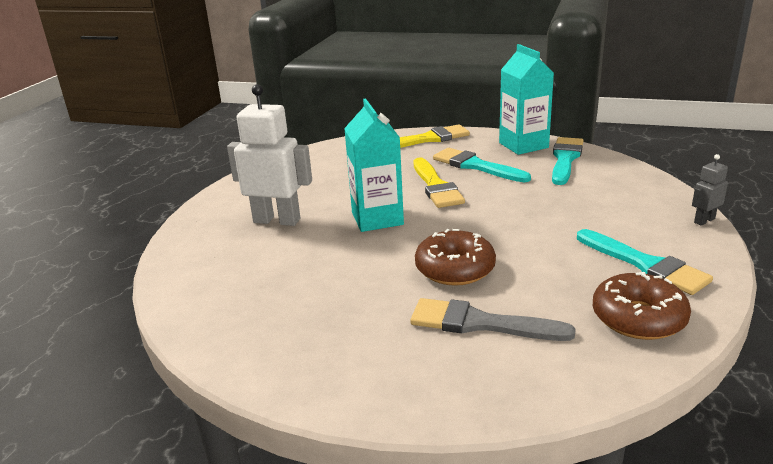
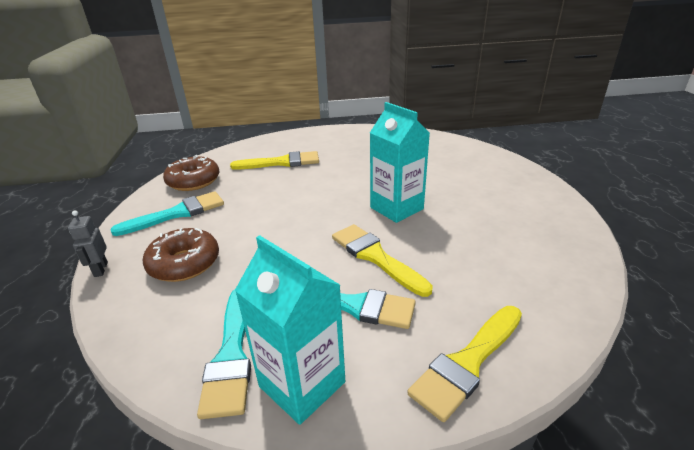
camera: 155 degrees right, 5 degrees up
(277, 220) = (472, 190): white robot -> none
(455, 269) = (309, 185): brown donut -> brown donut (184, 263)
(480, 323) = (281, 162): grey brush -> yellow brush
(645, 264) = (177, 214): turquoise brush -> turquoise brush turned 120 degrees clockwise
(704, 220) = (100, 269): grey robot -> grey robot turned 135 degrees clockwise

